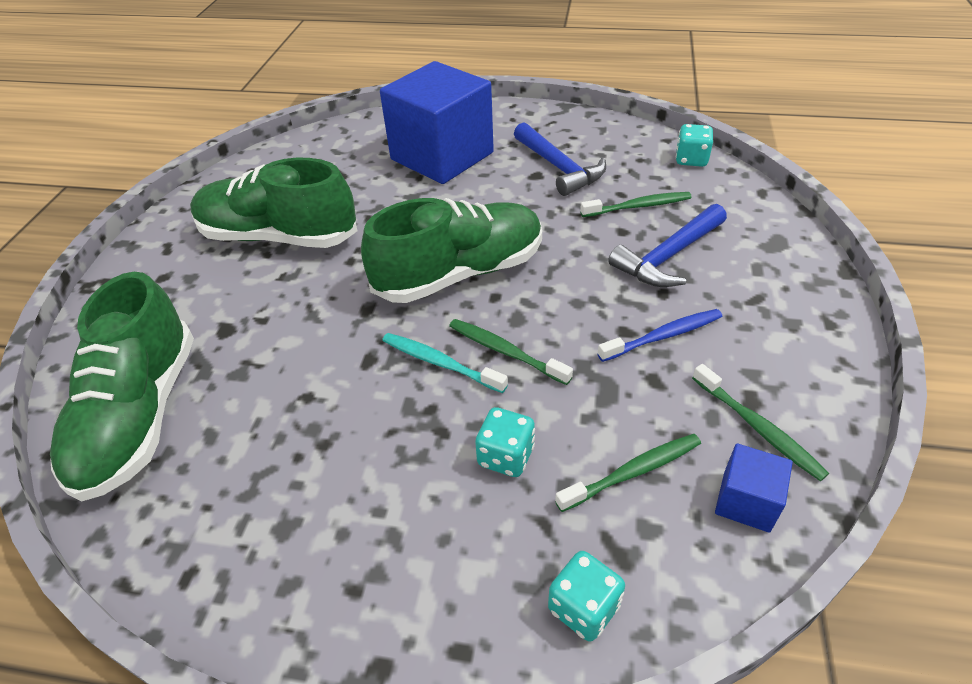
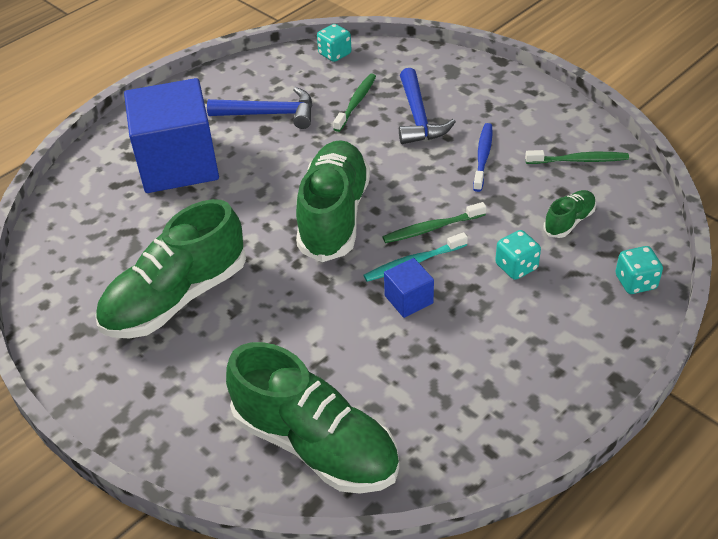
camera: 55 degrees left, 0 degrees up
(633, 472) = (569, 221): green toothbrush -> green shoe
(746, 501) = (619, 191): blue cube -> blue cube (408, 299)

